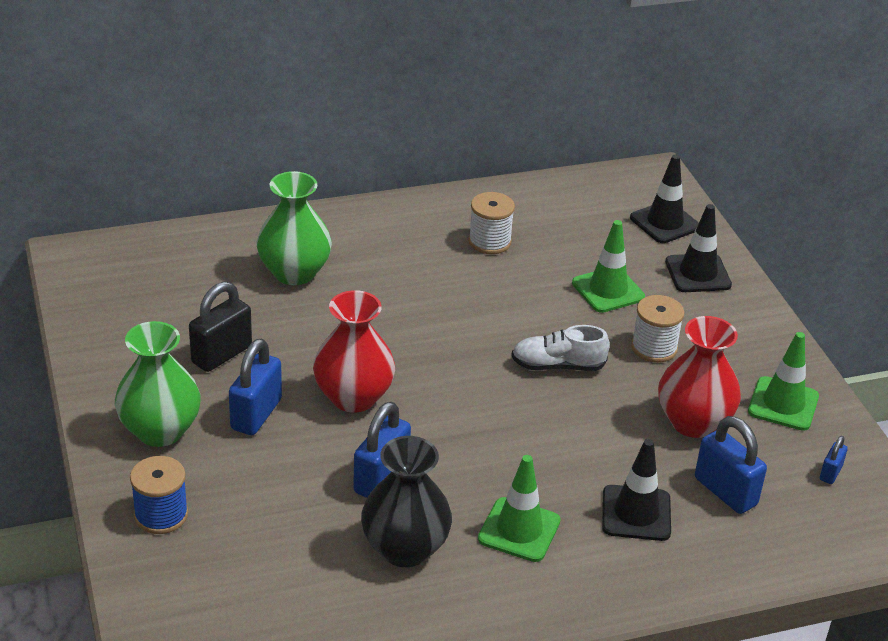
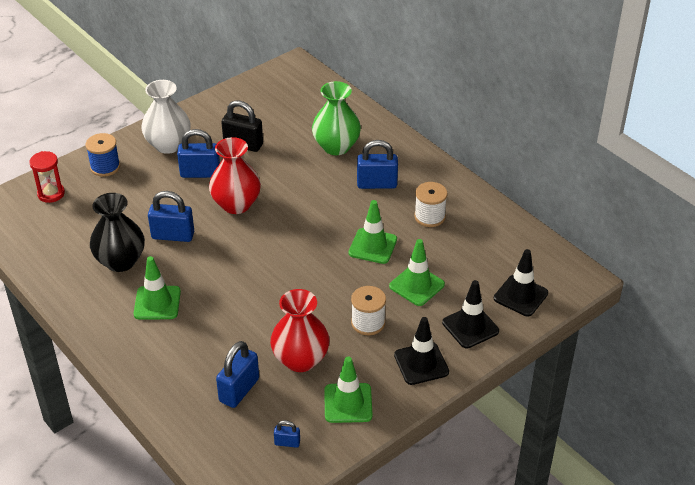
camera: 70 degrees right, 5 degrees up
(160, 430) = (168, 145): green vase -> white vase
(183, 596) = (51, 194): none -> red hourglass
(398, 262) = (377, 184): none -> blue padlock
(517, 302) = (372, 246): none -> green traffic cone
(558, 366) = (319, 281): white shoe -> none
(636, 513) = (197, 351): black traffic cone -> black traffic cone (421, 363)

